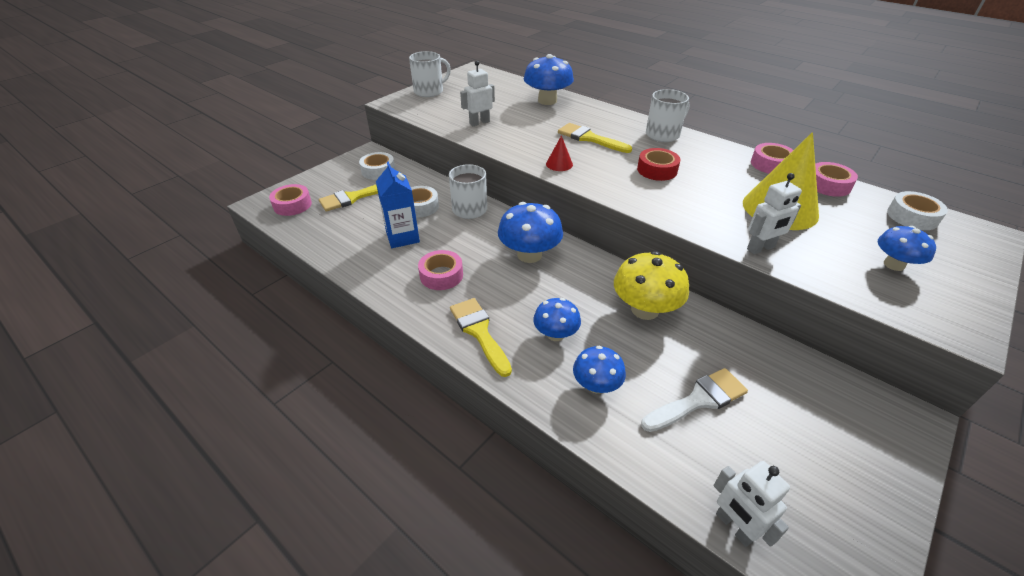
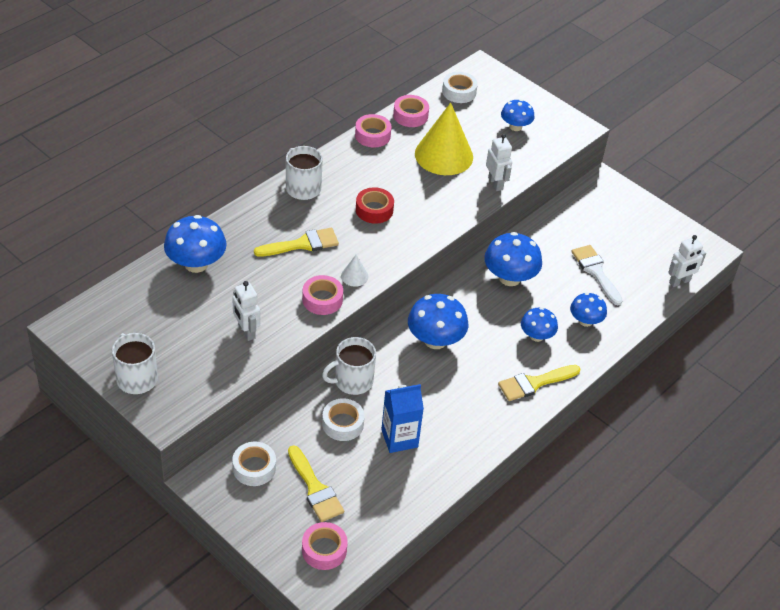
camera: 90 degrees left, 5 degrees up
(441, 275) = (462, 407): pink tape -> pink tape (322, 299)
(559, 164) = (354, 276): red cone -> white cone
(589, 138) = (302, 244): yellow brush -> yellow brush turned 150 degrees counterclockwise
(645, 309) = (509, 278): yellow mushroom -> blue mushroom

